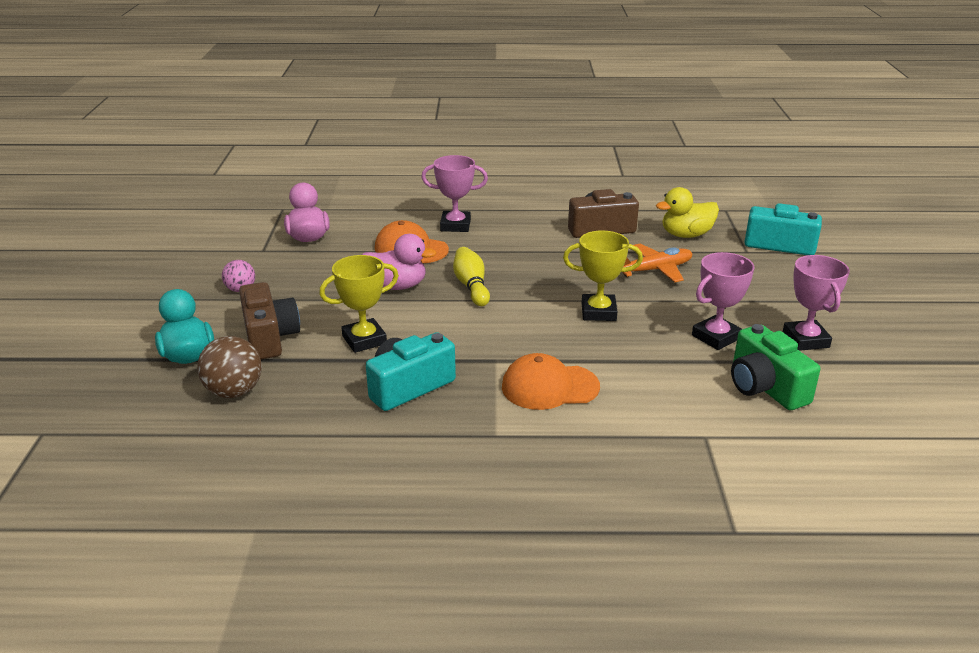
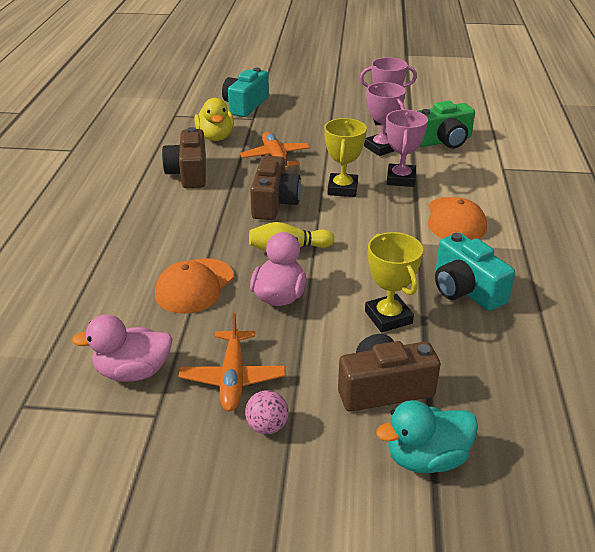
camera: 85 degrees left, 5 degrees up
(234, 392) = (493, 407): brown ball -> none
(295, 273) = (233, 378): none -> orange plane
(455, 225) = (146, 254): pink trophy -> pink trophy (401, 179)
(555, 275) = (274, 203): none -> brown camera

